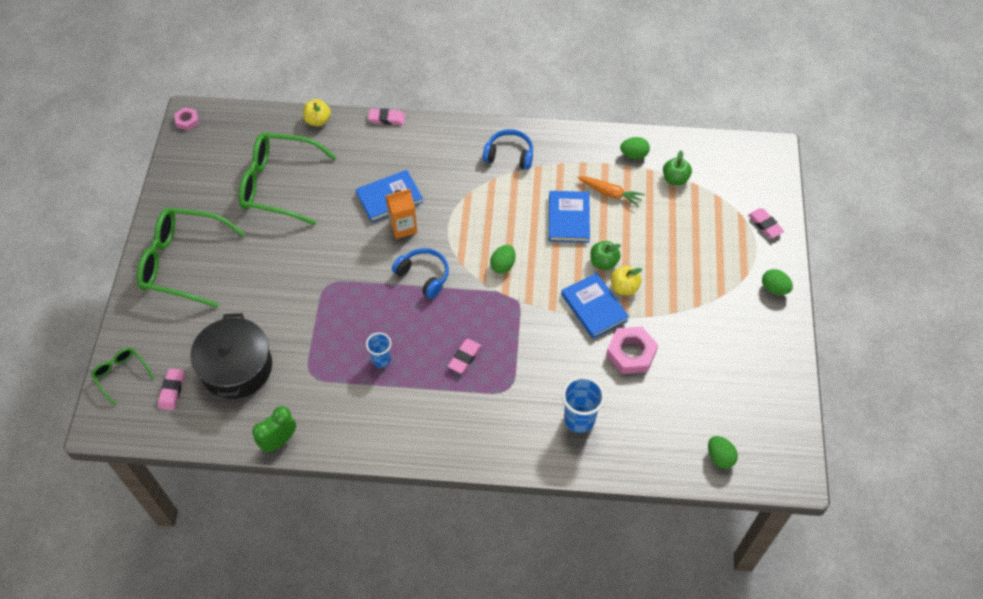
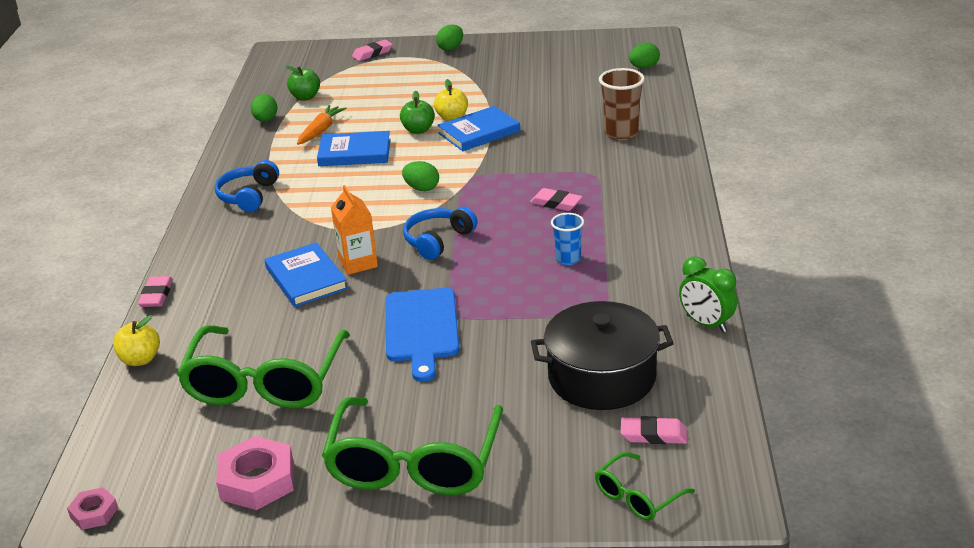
camera: 90 degrees left, 25 degrees down
(315, 266) = (422, 329): none -> blue cutting board
(579, 419) = (621, 133): blue cup -> brown cup
(631, 353) = (535, 111): pink nut -> pink nut (257, 480)

